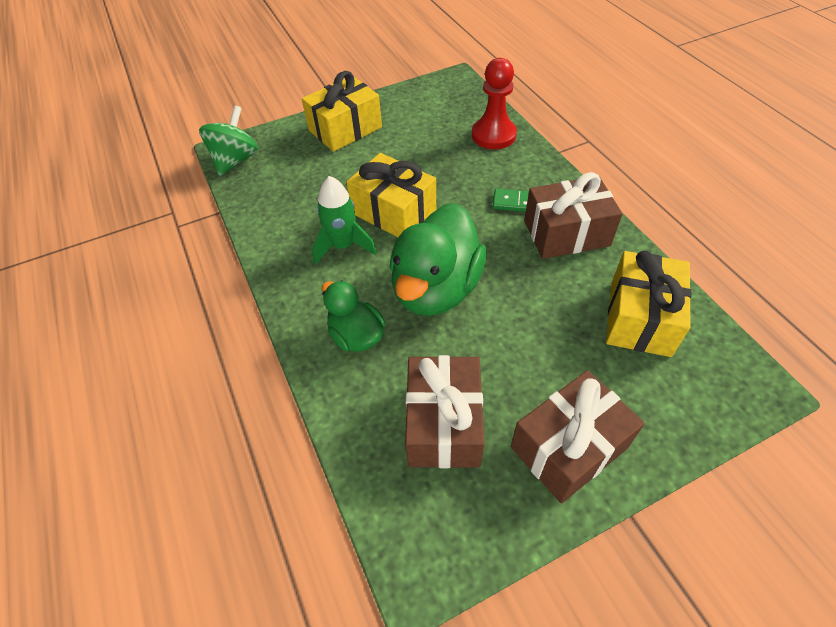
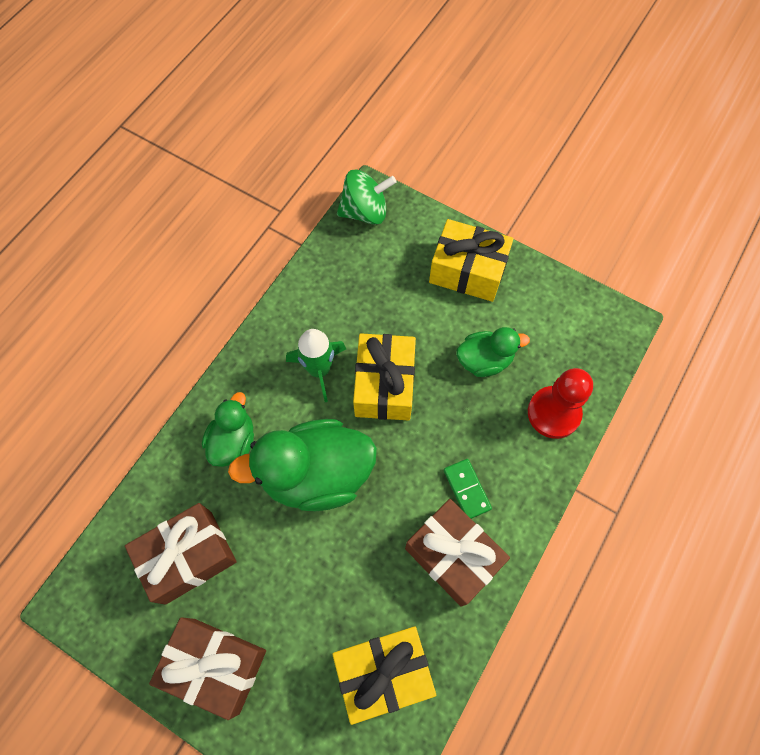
camera: 55 degrees right, 15 degrees up
(423, 150) = (484, 360): none -> green duck

